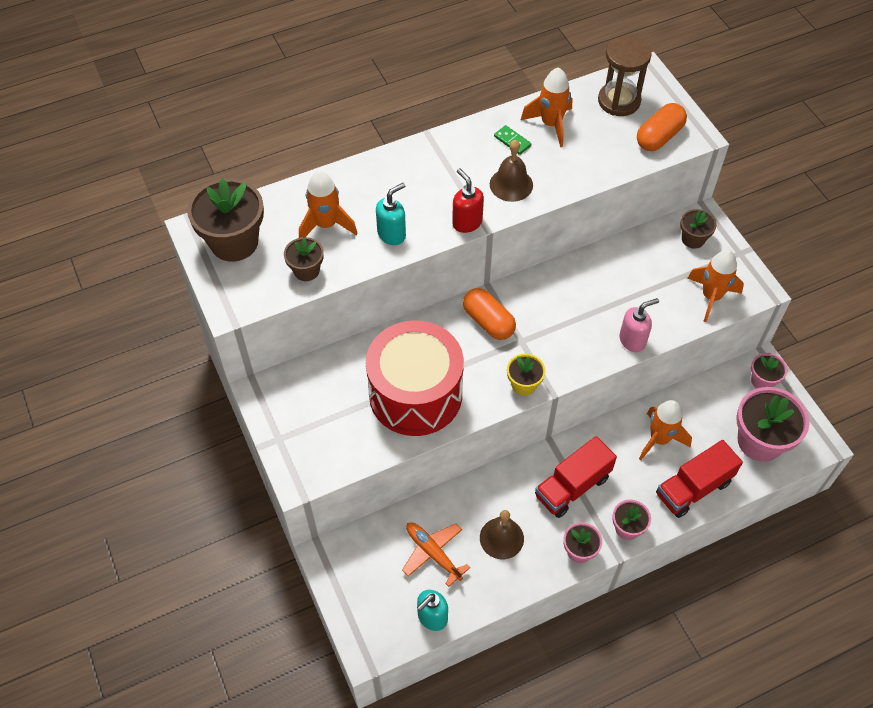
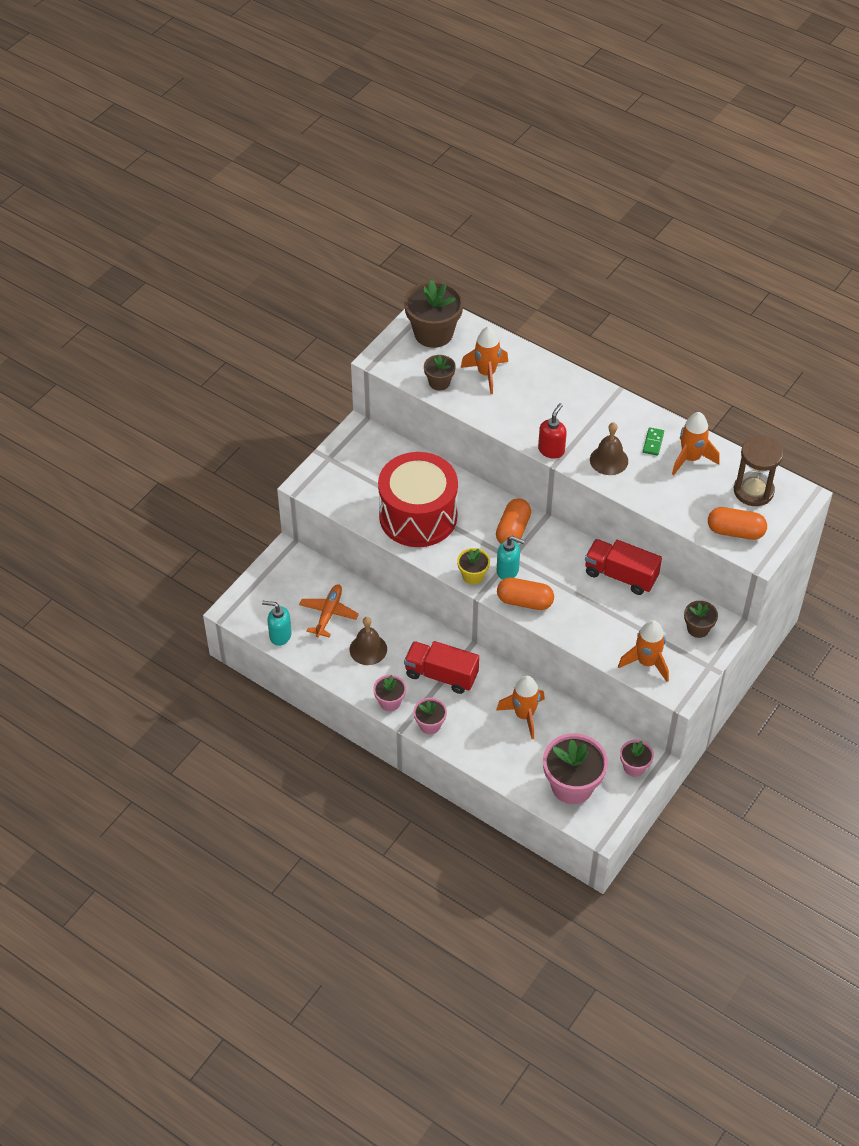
camera: 60 degrees right, 5 degrees down
(392, 234) = (507, 413): turquoise soap dispenser -> turquoise soap dispenser (508, 570)
(583, 357) = (524, 601): none -> orange capsule
(632, 340) = (564, 626): pink soap dispenser -> none
(693, 488) = (495, 755): red truck -> red truck (620, 575)

